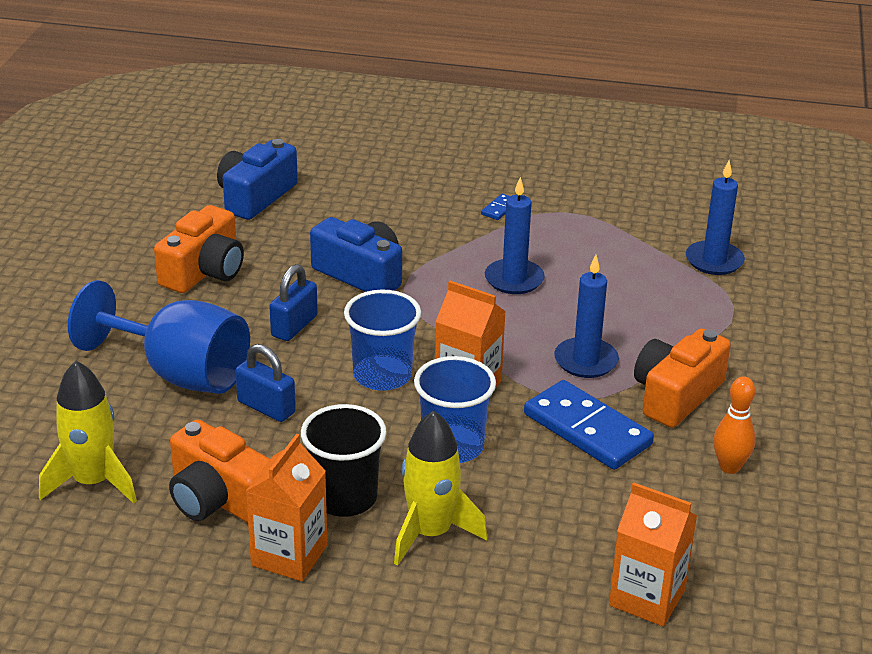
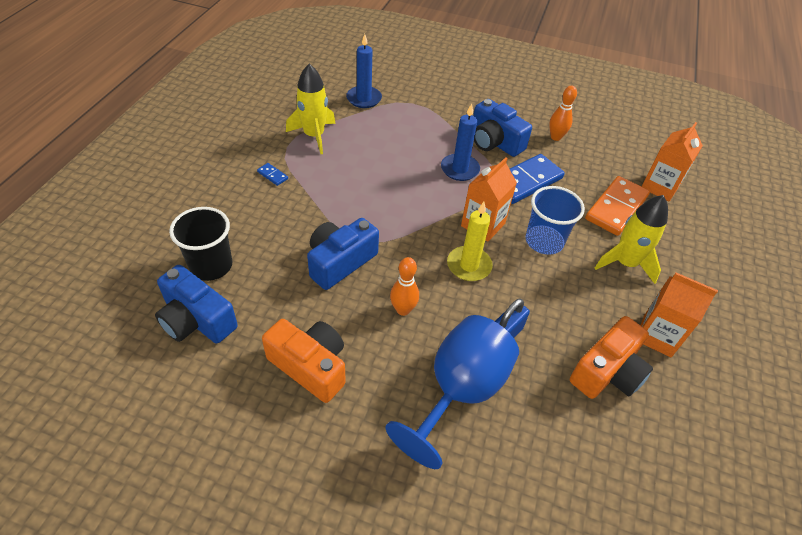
camera: 85 degrees left, 15 degrees up
(93, 482) = (598, 458): yellow rocket -> yellow rocket (314, 136)
(294, 326) = (403, 310): blue padlock -> orange bowling pin
(344, 498) = (598, 301): black cup -> black cup (211, 265)
(382, 375) = (469, 265): blue cup -> yellow candle
(514, 279) = (365, 184): blue candle -> none
(562, 532) = (616, 208): none -> orange domino
(676, 395) = (494, 142): orange camera -> blue camera

